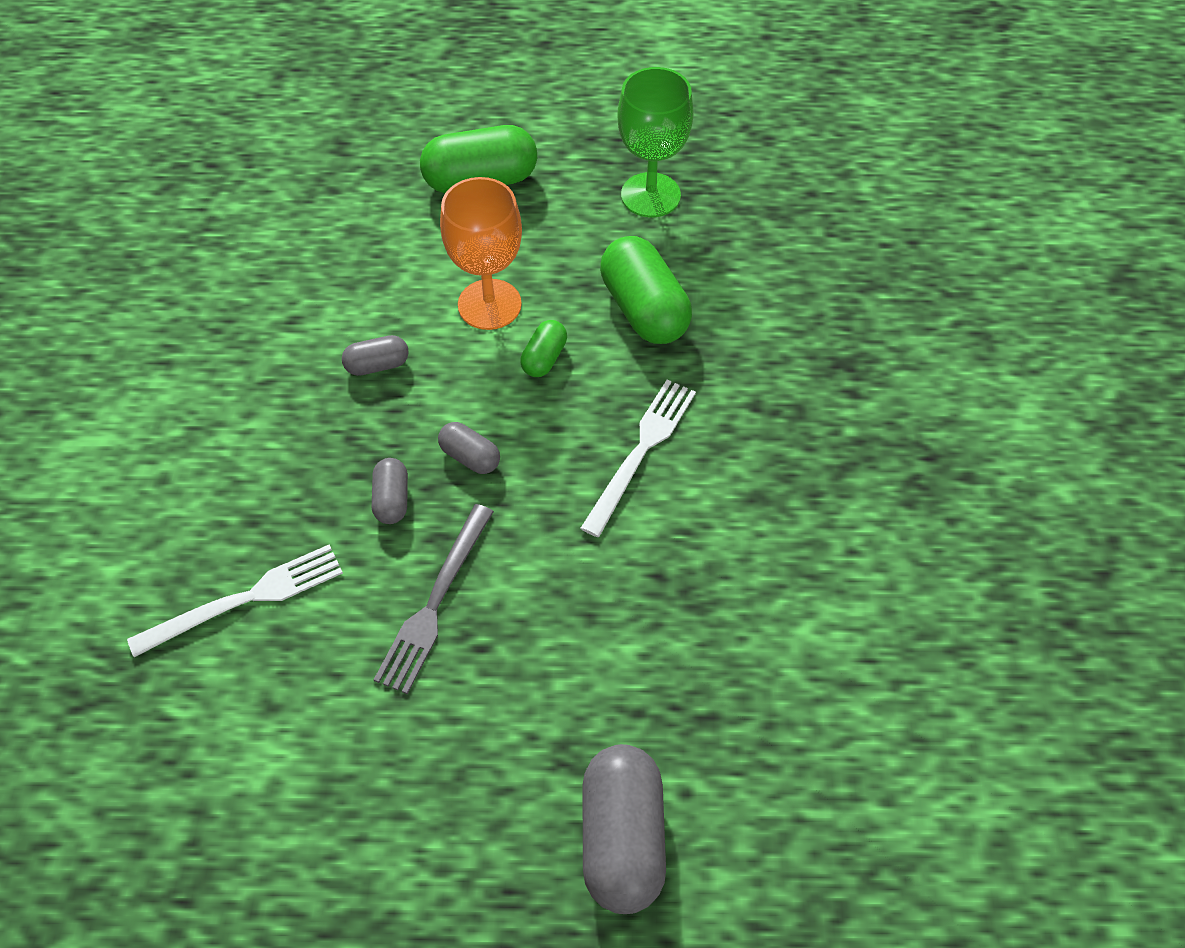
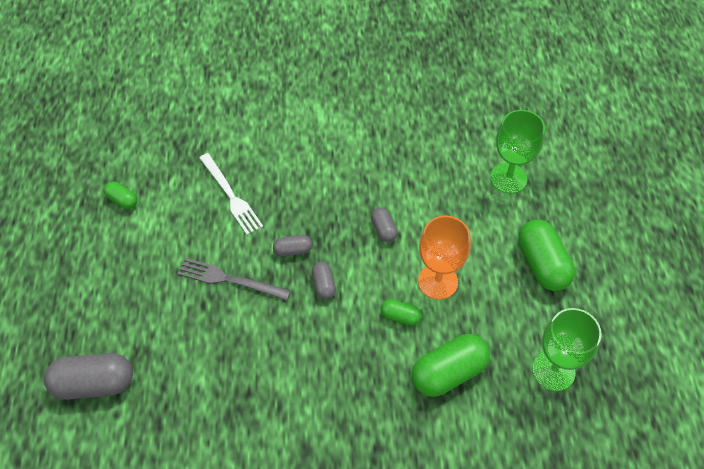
camera: 85 degrees right, 0 degrees up
(201, 811) = (122, 200): none -> green capsule
(317, 195) = (508, 178): none -> green goblet
(470, 457) = (324, 285): grey capsule -> grey capsule turned 45 degrees counterclockwise
(641, 451) = (335, 378): white fork -> none

